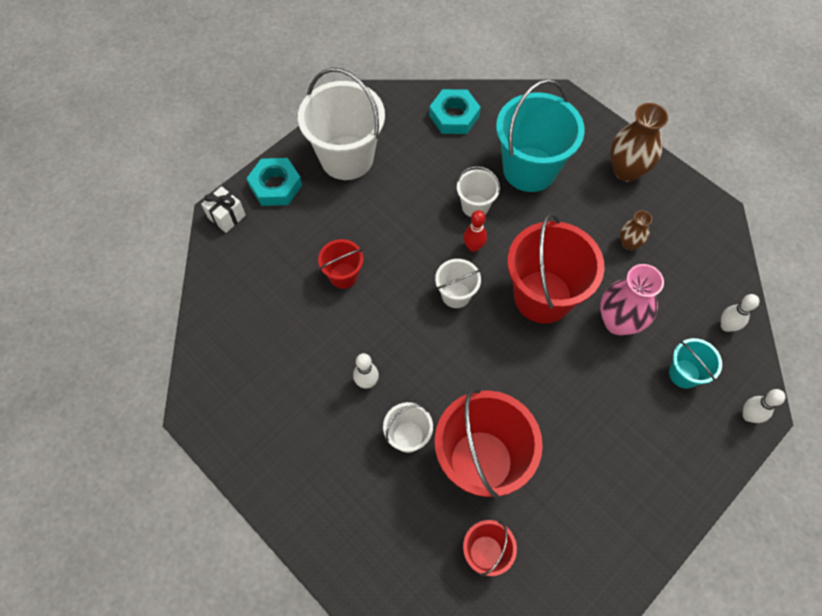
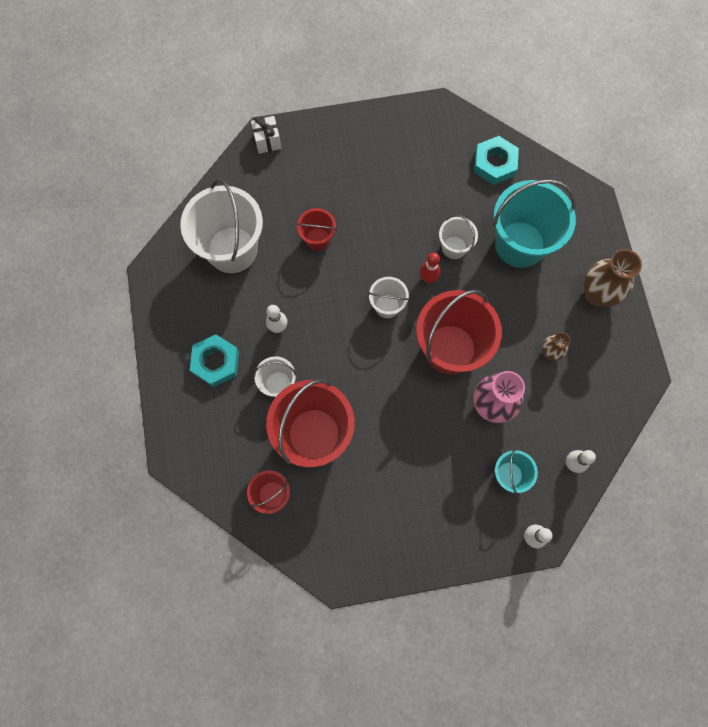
camera: 35 degrees right, 10 degrees up
(275, 186) = (318, 138): turquoise nut -> turquoise nut (216, 362)
(347, 158) = (386, 148): white bucket -> white bucket (232, 250)

